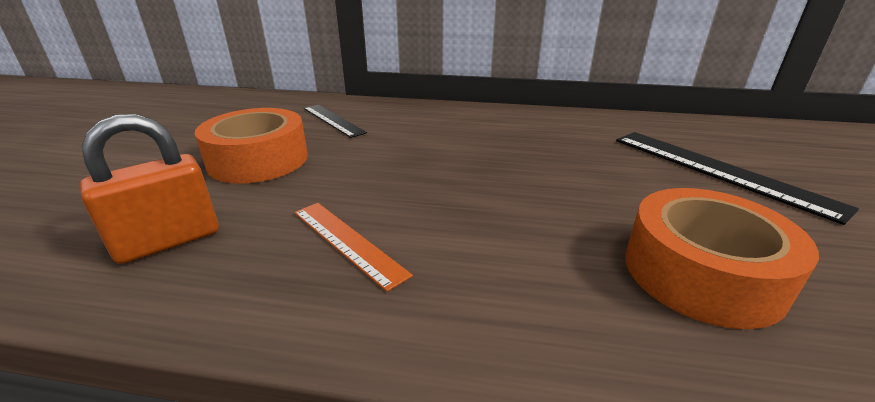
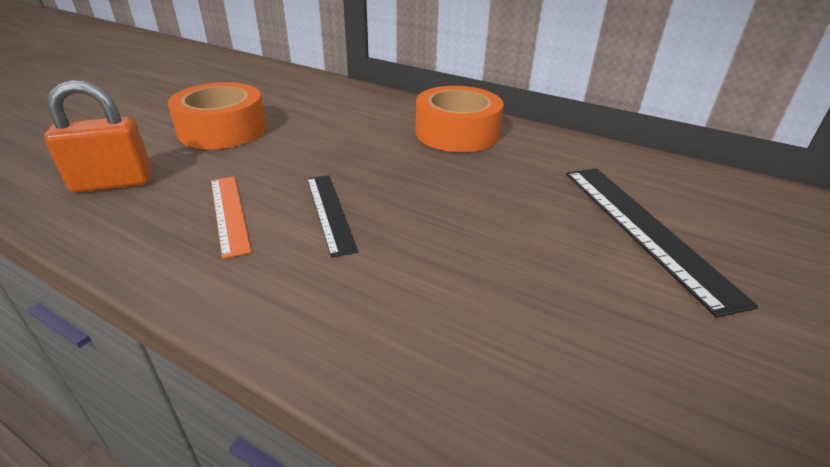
camera: 20 degrees right, 5 degrees up
(333, 120) = (312, 102): black ruler -> black ruler (329, 212)
(702, 273) = (495, 317): orange tape -> orange tape (457, 132)

